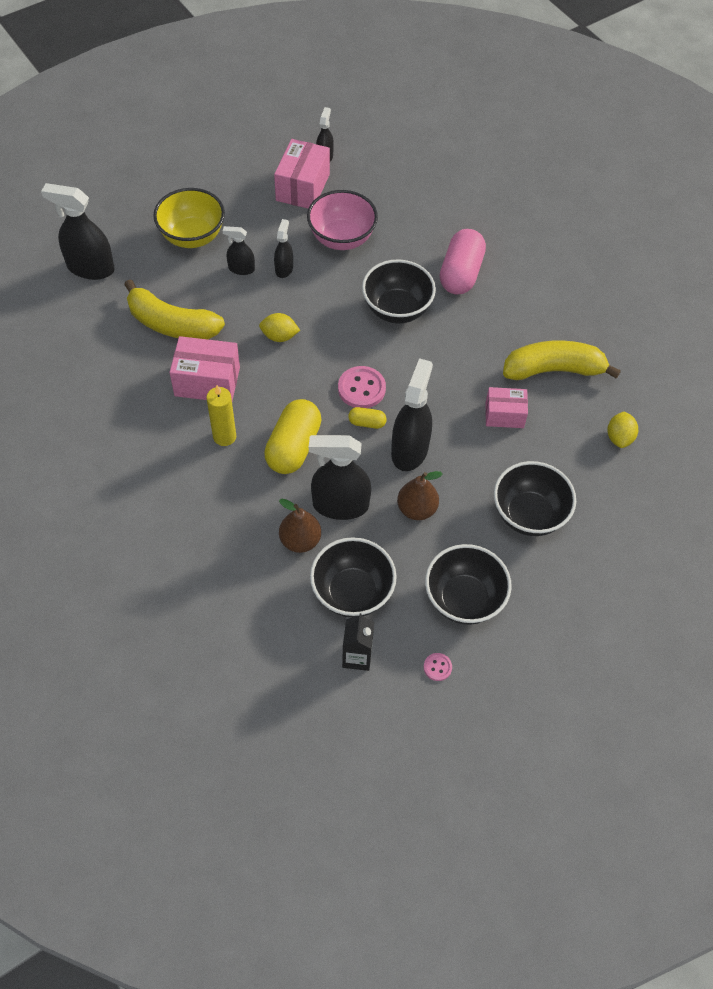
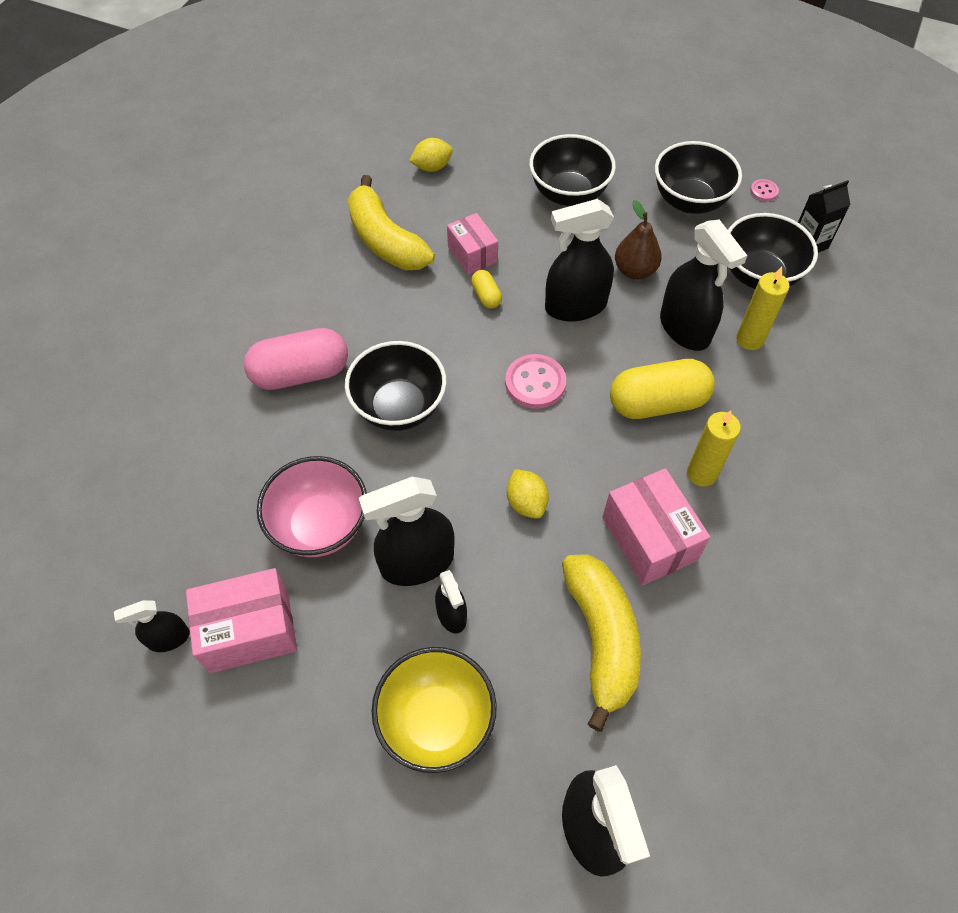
camera: 120 degrees left, 0 degrees up
(284, 269) = (417, 563): black spray bottle -> black spray bottle, size x1.85
(300, 540) = (749, 339): brown pear -> yellow candle
(367, 423) = (574, 356): yellow capsule -> yellow capsule (486, 296)

